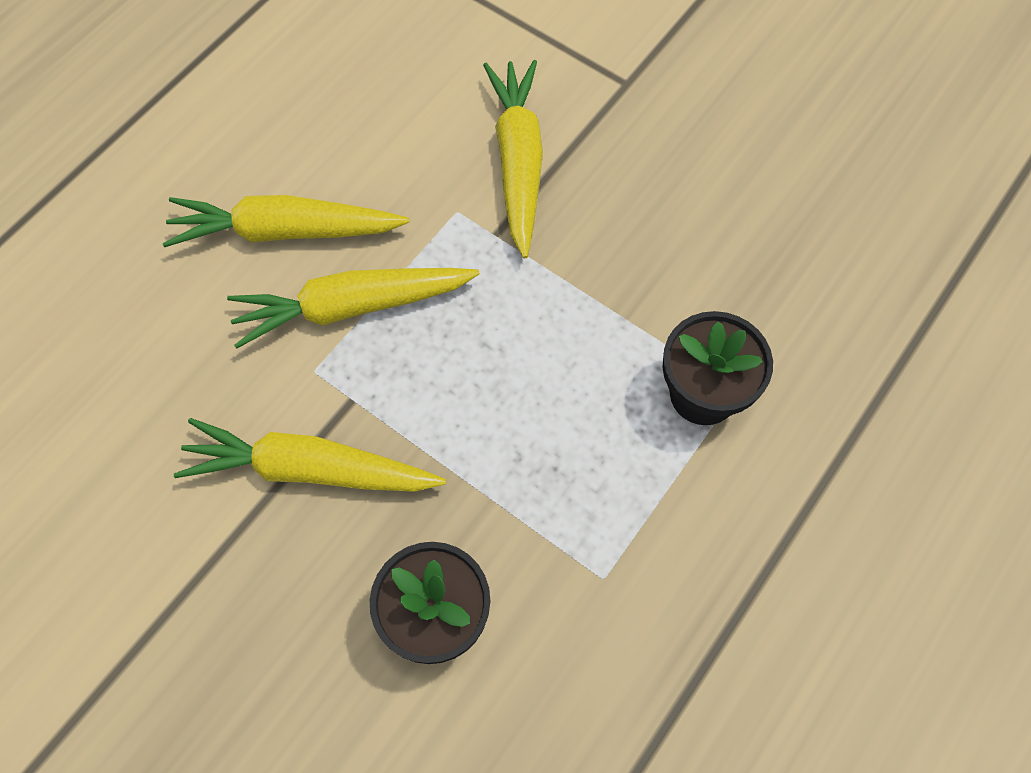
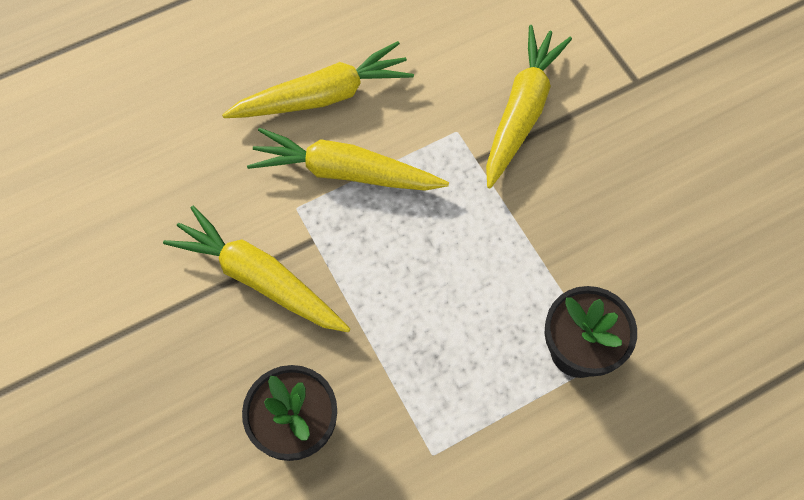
camera: 25 degrees right, 0 degrees up
(284, 231) = (323, 96): yellow carrot -> yellow carrot turned 135 degrees clockwise

